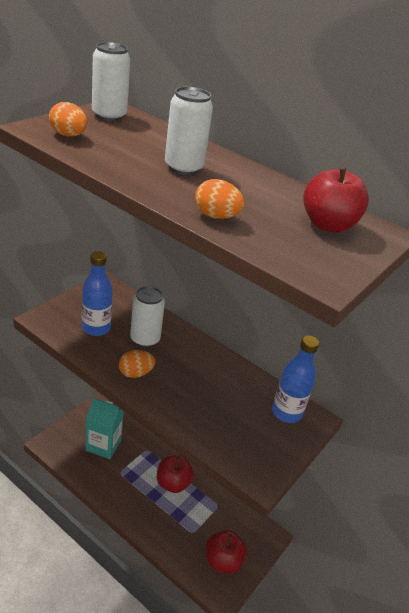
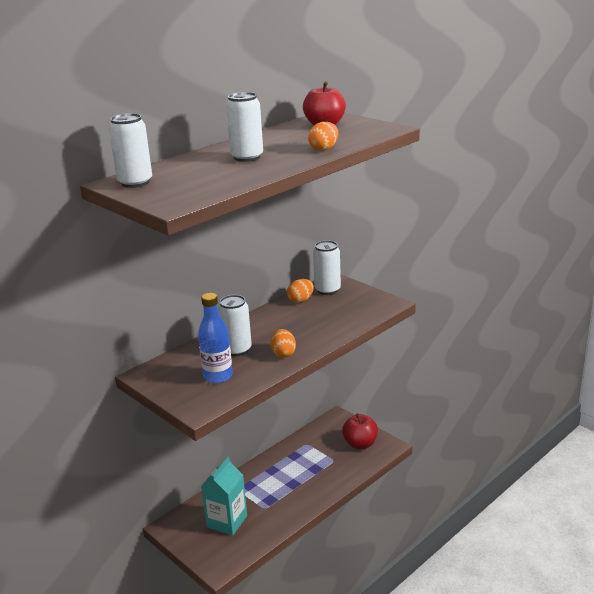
camera: 75 degrees left, 10 degrees down
(68, 135) = (188, 193): orange egg -> orange egg (300, 300)
(173, 483) = (280, 471): red apple -> none
(286, 412) = (327, 290): blue bottle -> white can

